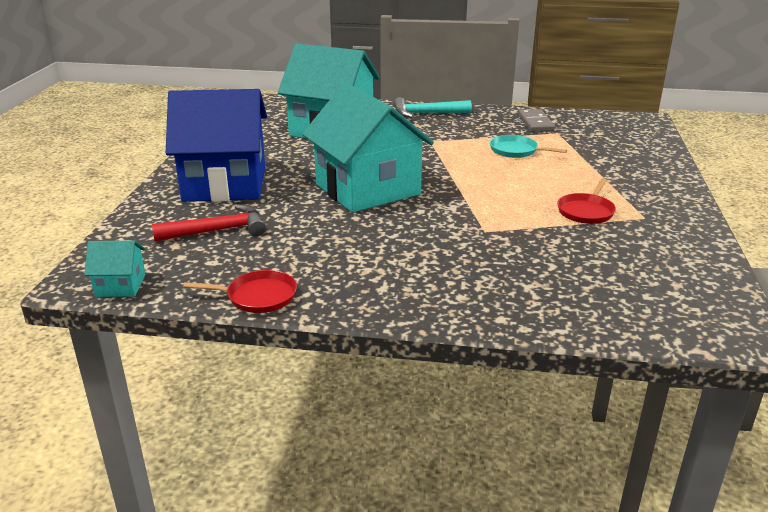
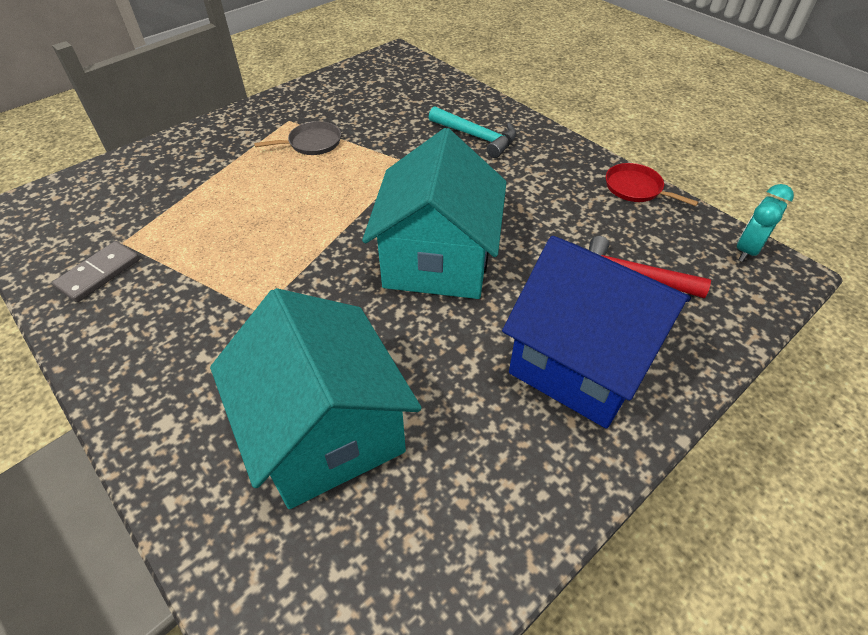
camera: 140 degrees left, 20 degrees up
(120, 285) = (747, 250): turquoise house -> turquoise clock
(426, 114) = (154, 389): turquoise hammer -> turquoise hammer (476, 137)
(516, 151) = (217, 237): turquoise pan -> none
(586, 211) = (312, 143): red pan -> grey pan

